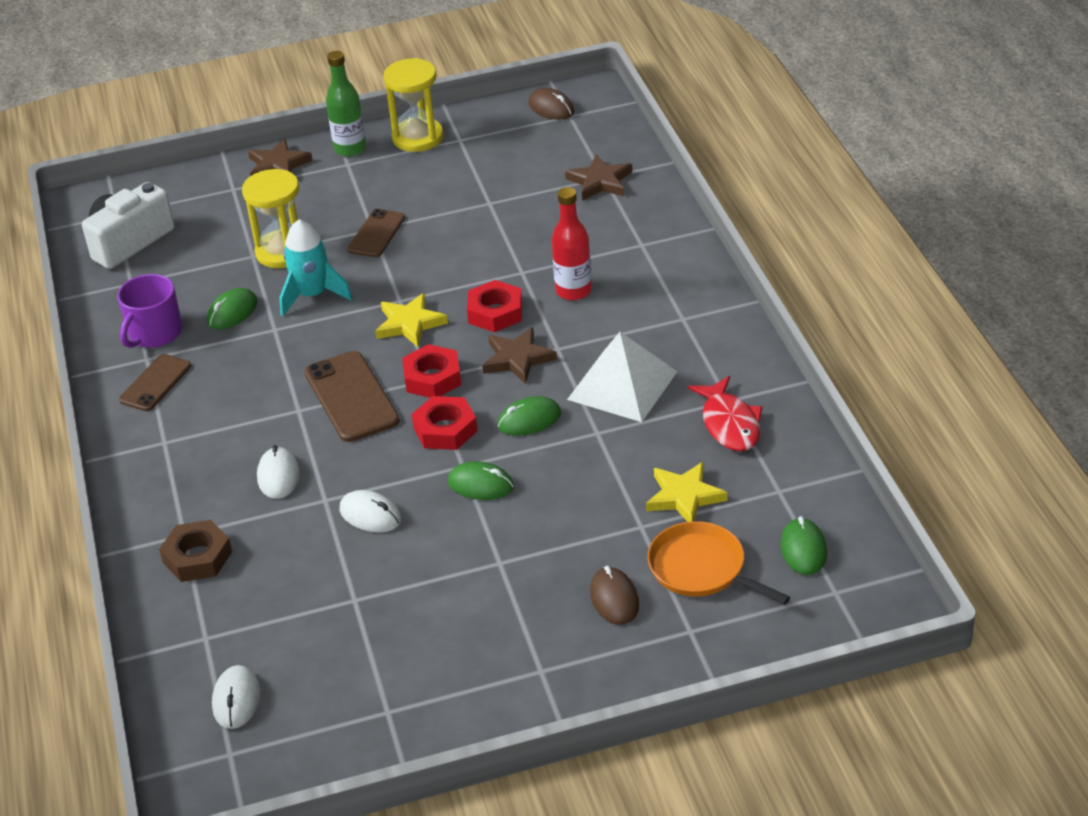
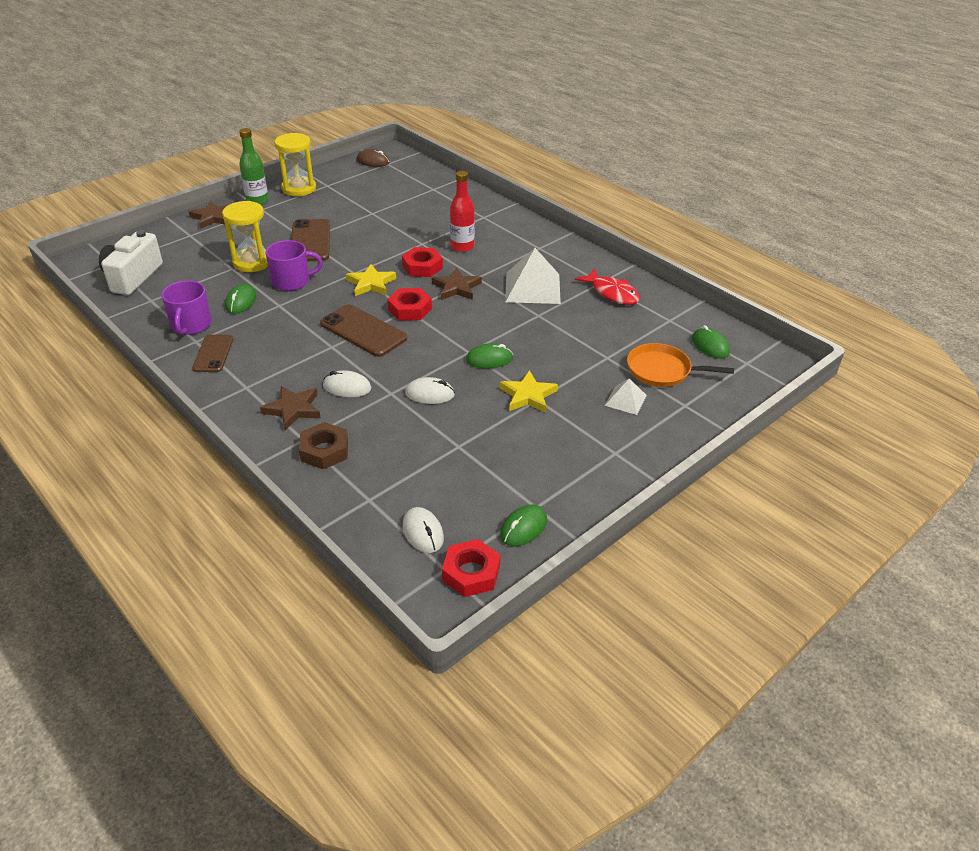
camera: 30 degrees left, 0 degrees up
(278, 476) = (347, 387): white mouse -> white mouse turned 45 degrees counterclockwise
(313, 295) = (292, 281): turquoise rocket -> purple mug
(376, 234) = (310, 241): brown phone -> brown phone, size x1.55
(445, 429) = (441, 335): red nut -> red nut (471, 573)
(529, 420) = (491, 318): green mouse -> green mouse (523, 528)
(600, 182) = (432, 191): brown star -> brown star (293, 409)
(614, 599) = (625, 400): brown mouse -> white pyramid
(684, 496) = (619, 336): yellow star -> yellow star (528, 395)

